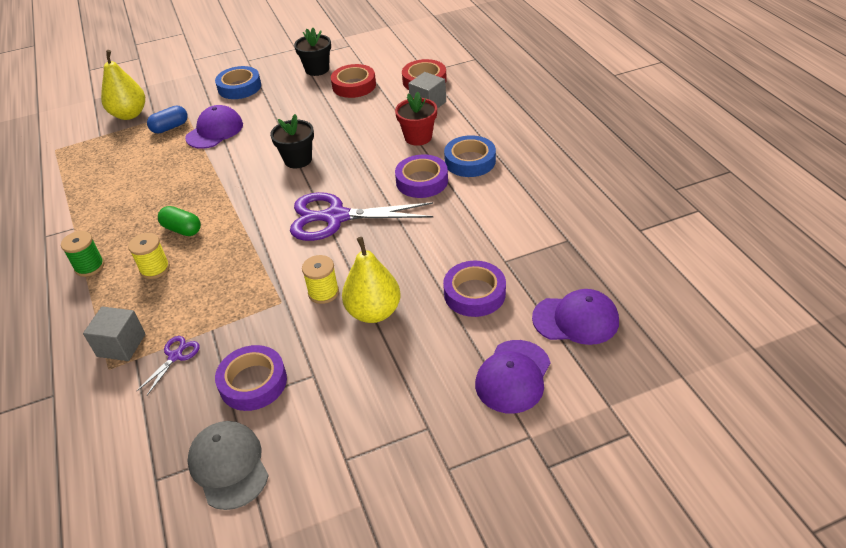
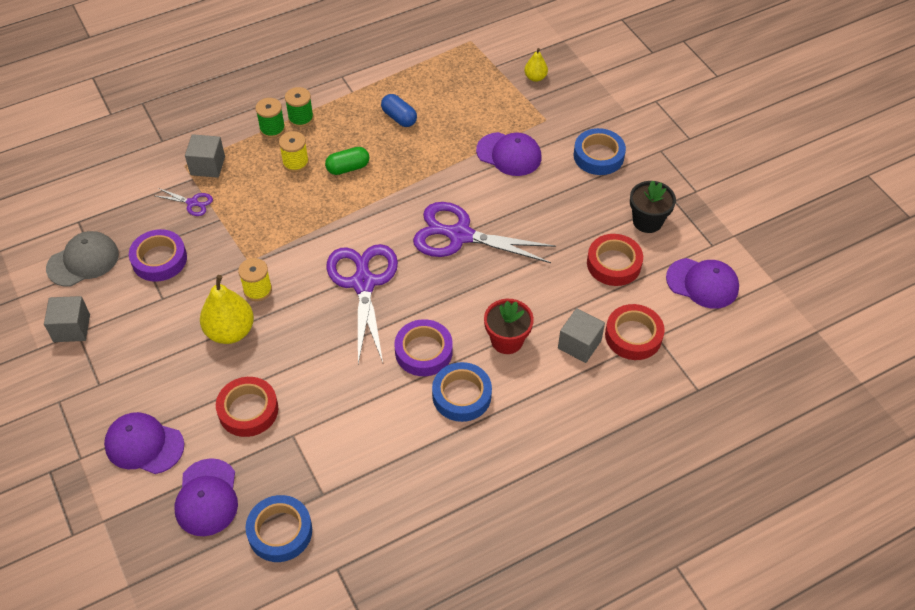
camera: 80 degrees right, 10 degrees up
(92, 289) = (272, 129): none -> green spool
(129, 114) = (535, 77): yellow pear -> yellow pear, size x0.53
(170, 127) = (513, 116): blue capsule -> blue capsule (399, 118)
(182, 229) = (348, 168): green capsule -> green capsule turned 45 degrees clockwise
(298, 160) = (459, 235): black flower pot -> purple scissors
(337, 467) = (72, 328): none -> grey cube
(383, 51) = (702, 283): none -> purple cap
(474, 293) = (248, 410): purple tape -> red tape
(608, 266) = (280, 531): none -> blue tape

